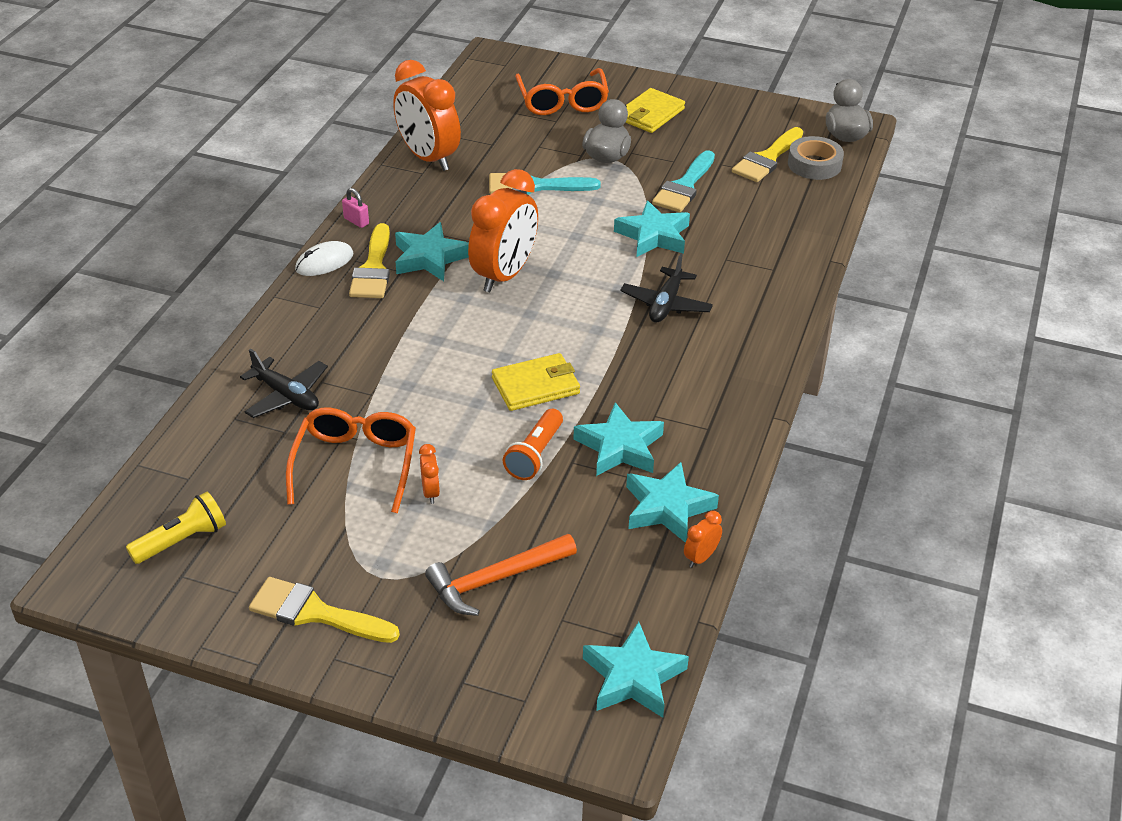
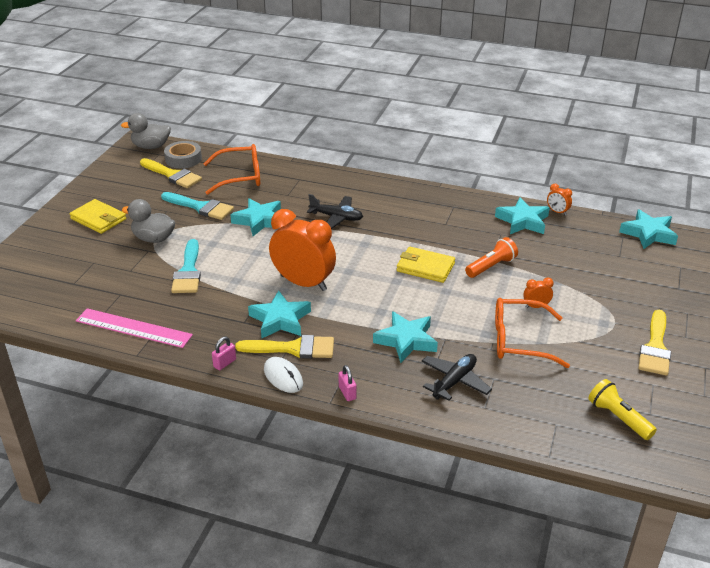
camera: 90 degrees left, 5 degrees down
(286, 309) = (347, 393): none -> pink padlock
(428, 158) = (133, 328): orange clock -> pink ruler
(496, 580) = (600, 279): orange hammer -> none
(535, 455) = (491, 266): orange flashlight -> orange flashlight turned 60 degrees counterclockwise
(536, 386) = (425, 267): yellow wallet -> yellow wallet turned 45 degrees counterclockwise
(562, 102) = (64, 259): orange glasses -> orange glasses (240, 177)
(620, 447) = (476, 236): turquoise star -> turquoise star (406, 340)

